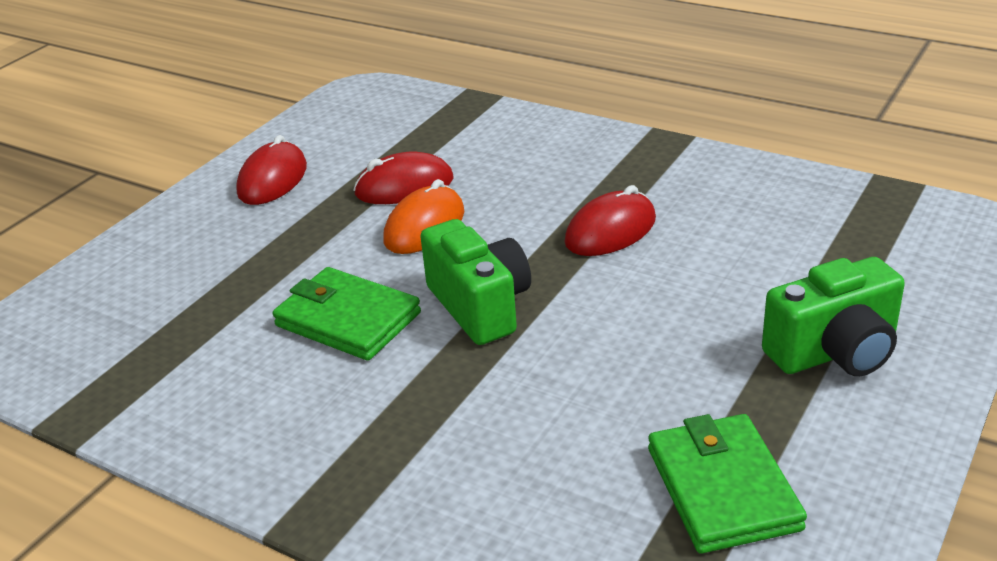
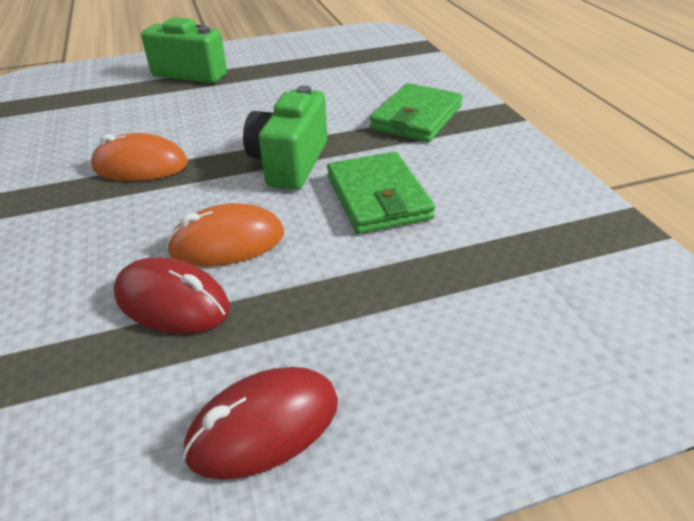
camera: 140 degrees left, 5 degrees up
(610, 231) = (140, 166): red mouse -> orange mouse
(723, 488) = (318, 61): green wallet -> green wallet (416, 117)

